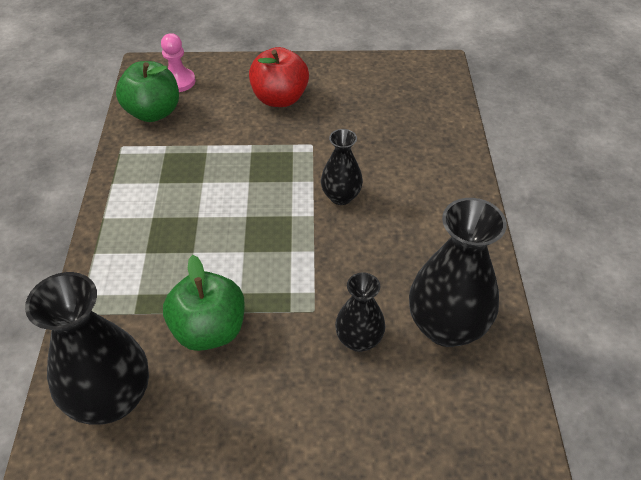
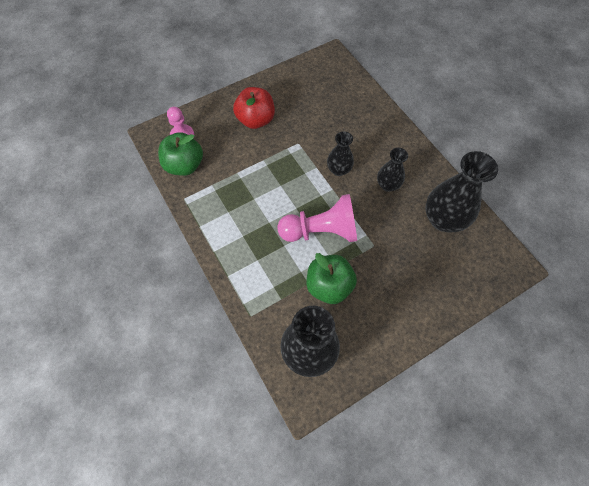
camera: 30 degrees left, 15 degrees up
(255, 258) = (321, 231): none -> pink pawn
(359, 340) = (407, 249): black vase -> black vase (388, 185)

